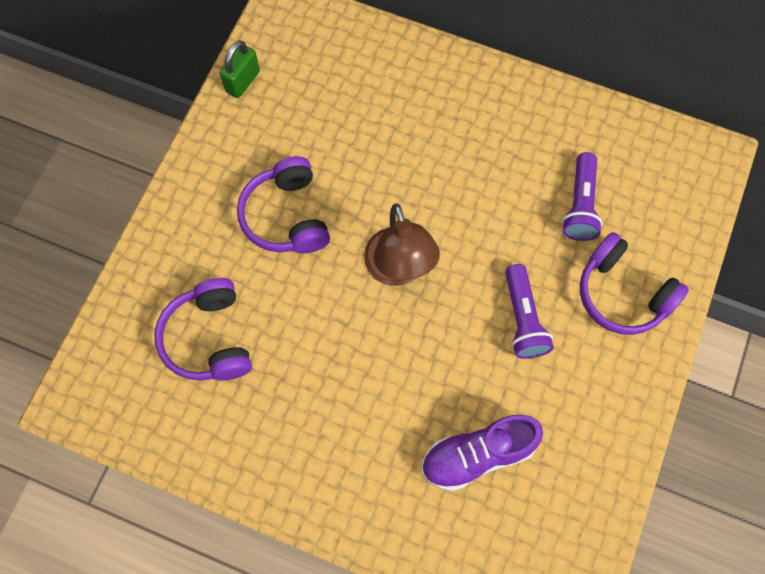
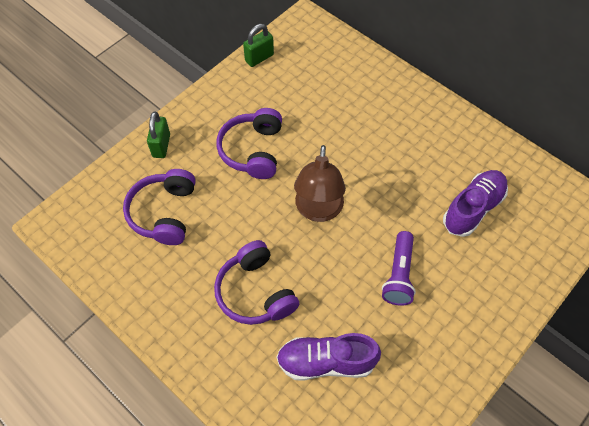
camera: 20 degrees right, 10 degrees down
(166, 249) = (161, 146): none -> green padlock
(580, 205) = (473, 209): purple flashlight -> purple shoe
(622, 293) = (484, 282): purple headphones -> purple headphones (255, 292)

